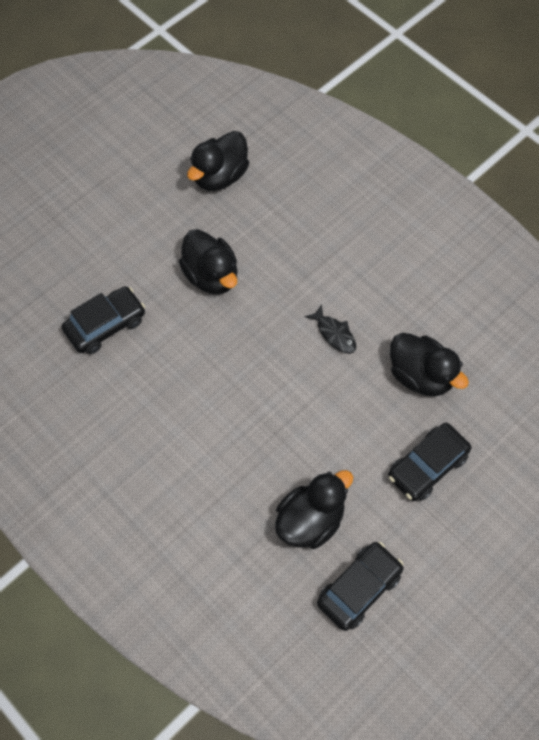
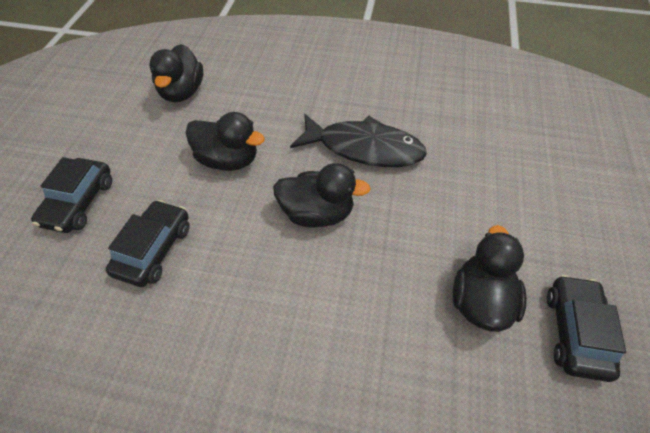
camera: 35 degrees left, 10 degrees down
(334, 334) = (364, 148): black fish -> black fish, size x2.22
(421, 376) = (452, 141): black duck -> black duck (317, 213)
(427, 466) = (521, 199): black car -> black car (79, 202)

